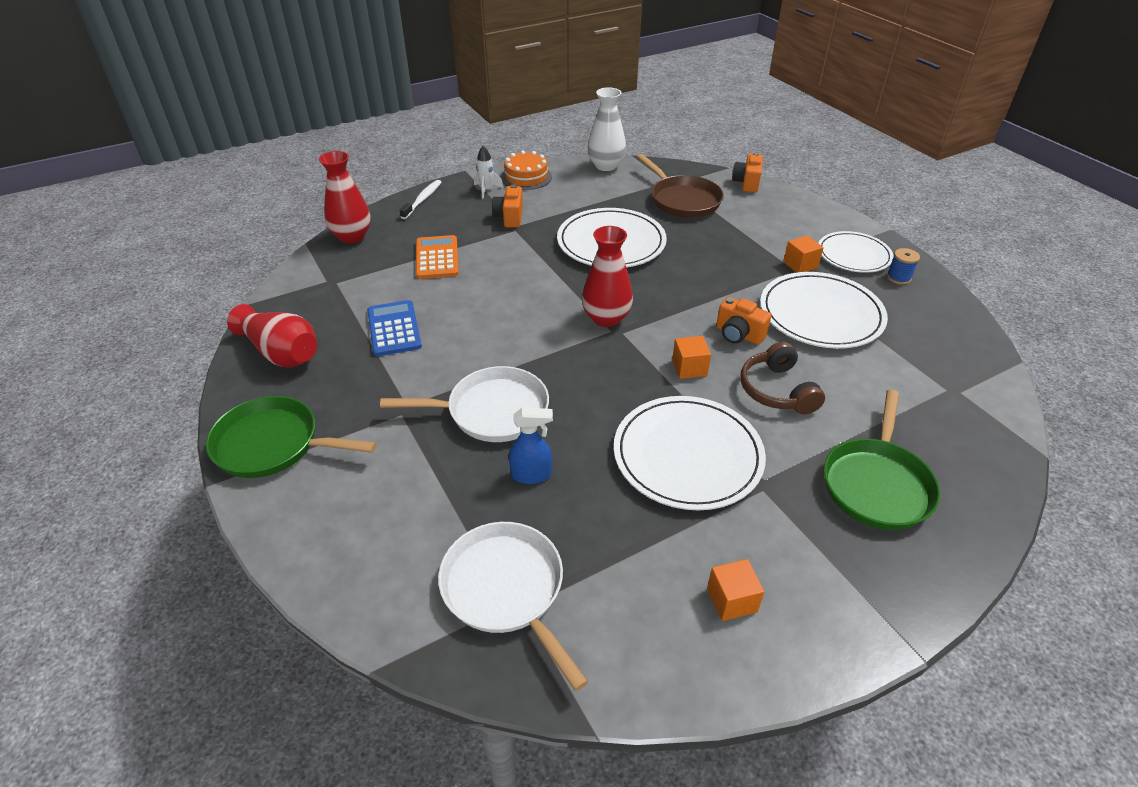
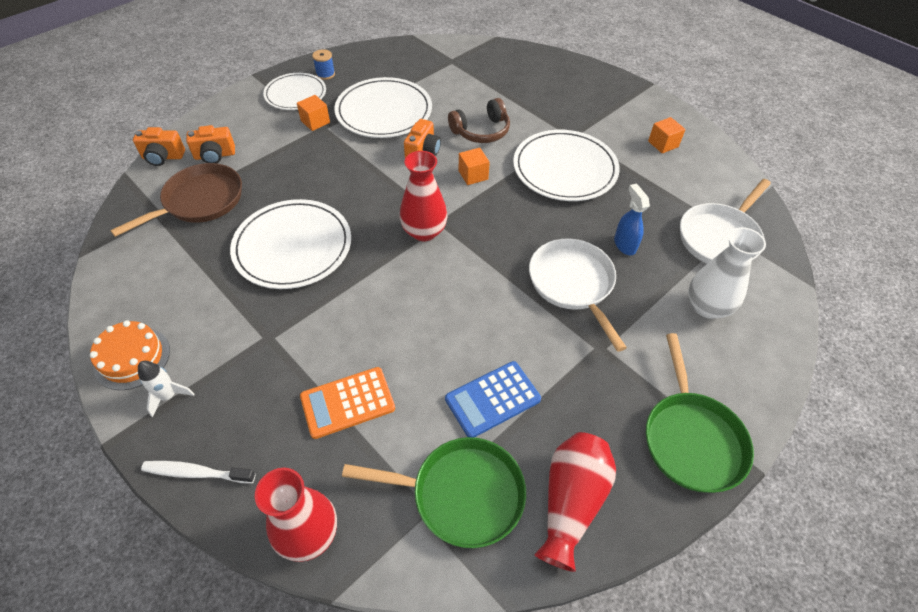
camera: 105 degrees left, 10 degrees up
(509, 217) = (244, 350): orange camera -> orange camera (215, 155)
(606, 166) = (107, 278): white vase -> white vase (707, 307)
(876, 484) = (548, 93): green pan -> green pan (461, 494)

